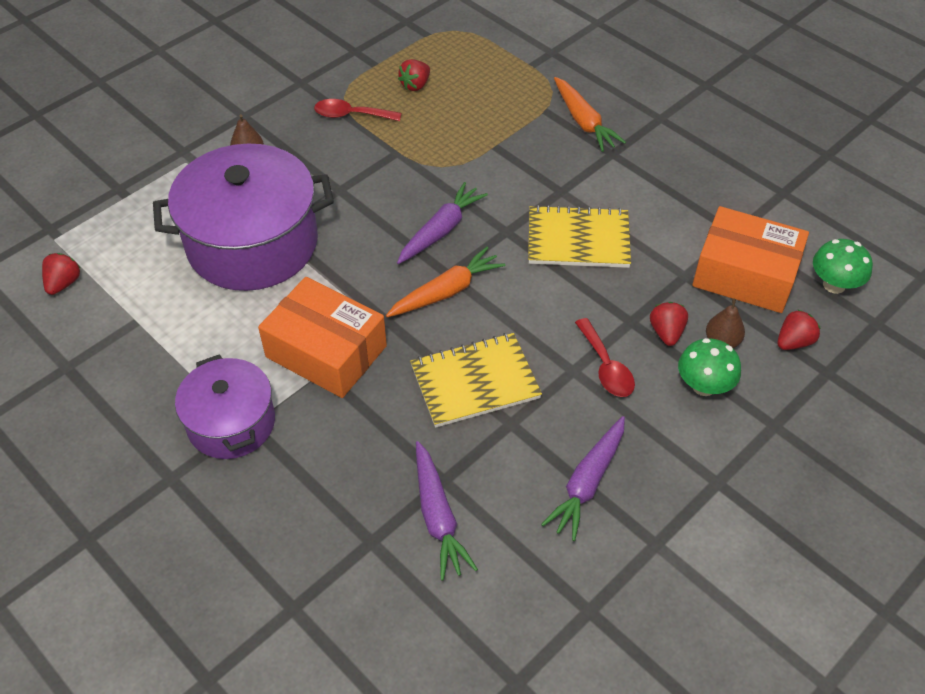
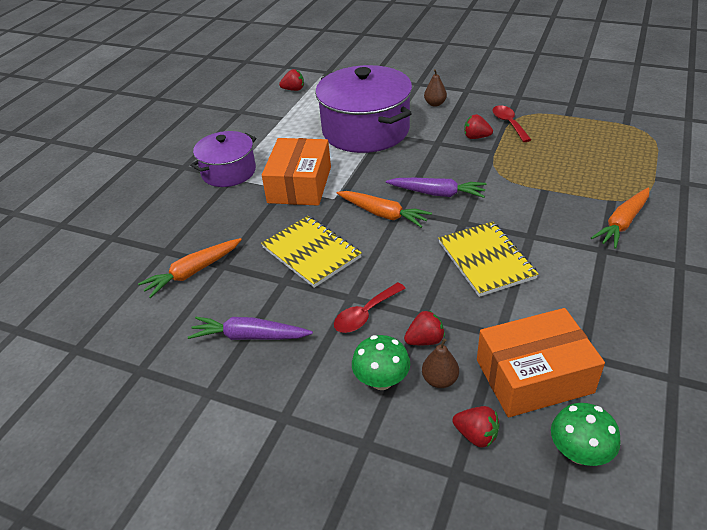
camera: 70 degrees right, 10 degrees down
(415, 85) = (567, 136): red strawberry -> red strawberry (476, 137)
(438, 517) = (193, 272): purple carrot -> orange carrot
(745, 275) = (534, 376): orange box -> orange box turned 75 degrees clockwise

